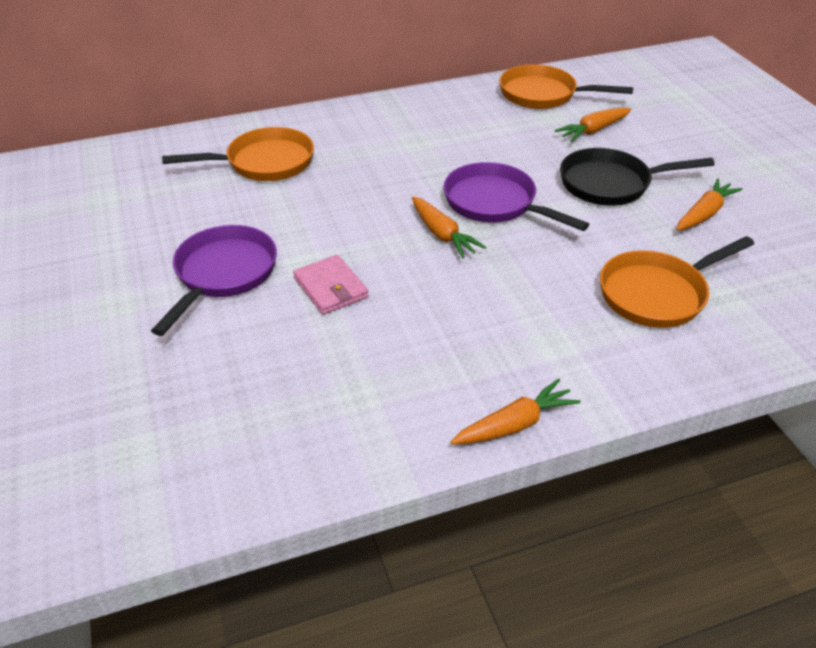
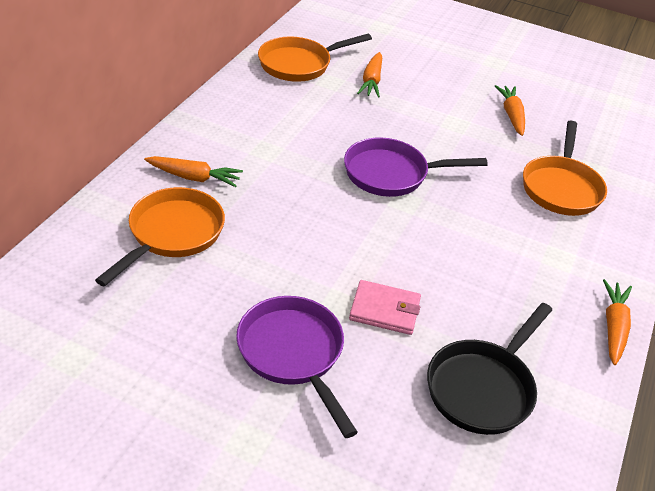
camera: 50 degrees left, 0 degrees up
(442, 235) = (394, 219): orange carrot -> orange carrot (194, 177)
(610, 184) = (436, 120): black pan -> black pan (483, 387)

